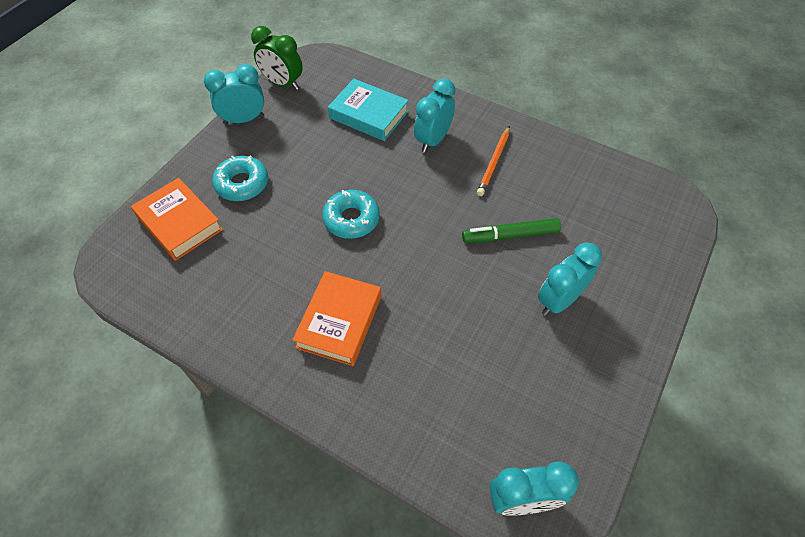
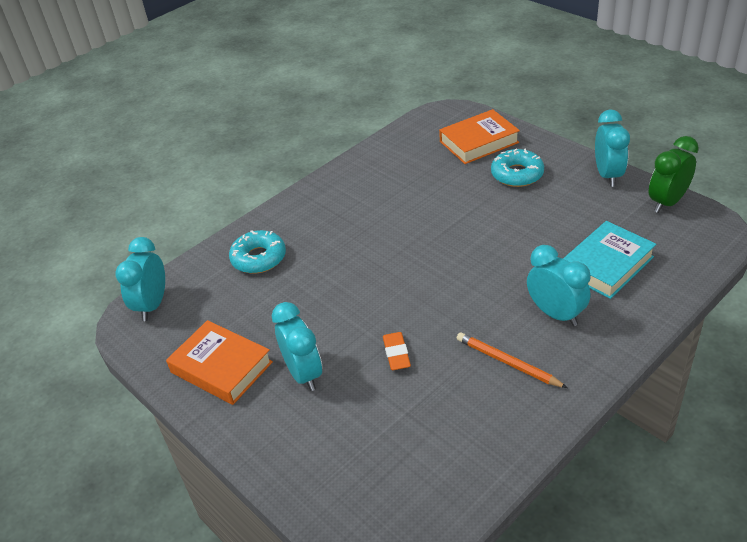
camera: 110 degrees right, 15 degrees down
(339, 321) = (346, 224): orange book -> orange book (221, 367)
(351, 219) = (454, 239): turquoise donut -> turquoise donut (259, 258)
(510, 235) = (396, 354): green marker -> orange eraser

